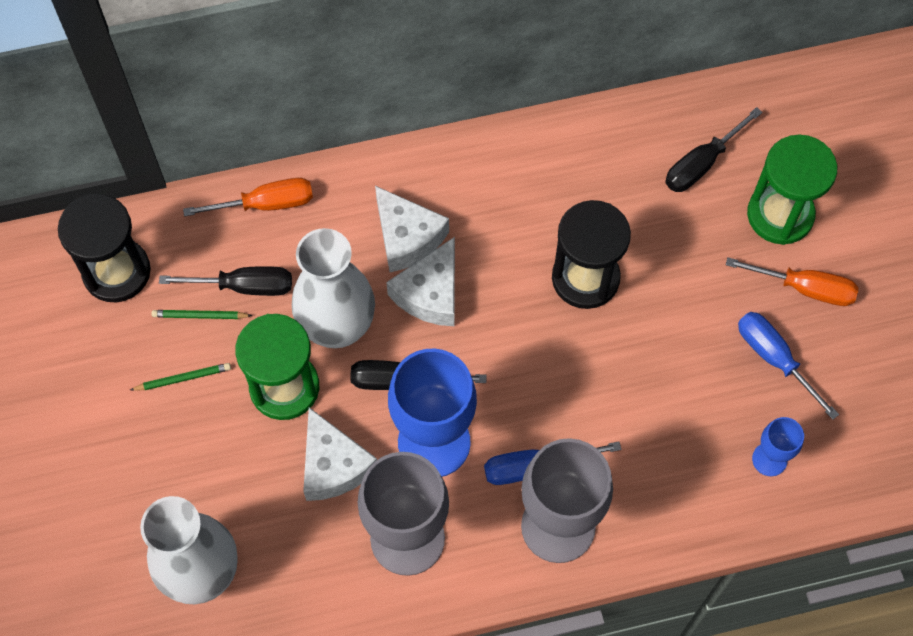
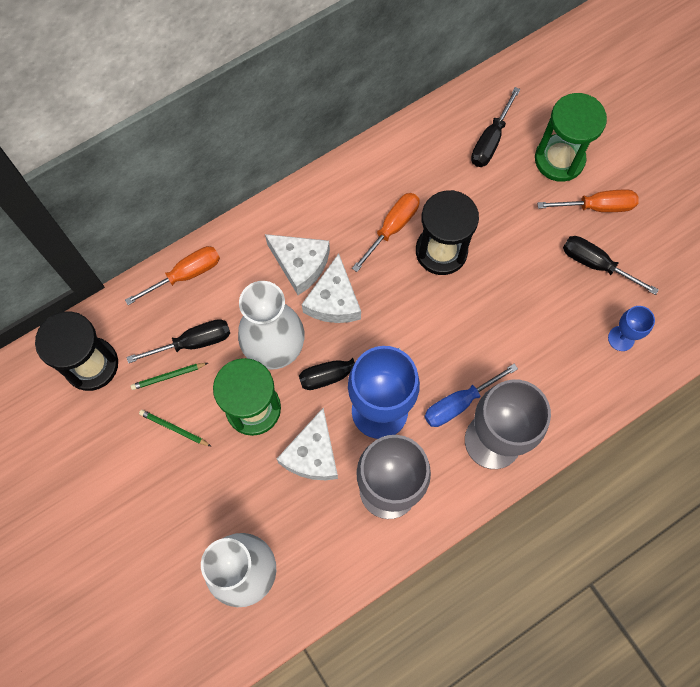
camera: 20 degrees left, 5 degrees up
(183, 378) = (174, 428): green pencil -> green pencil turned 120 degrees counterclockwise
(333, 465) = (312, 454): white cheese -> white cheese turned 60 degrees clockwise
(535, 230) = (392, 228): none -> orange screwdriver
(774, 359) = (596, 264): blue screwdriver -> black screwdriver

